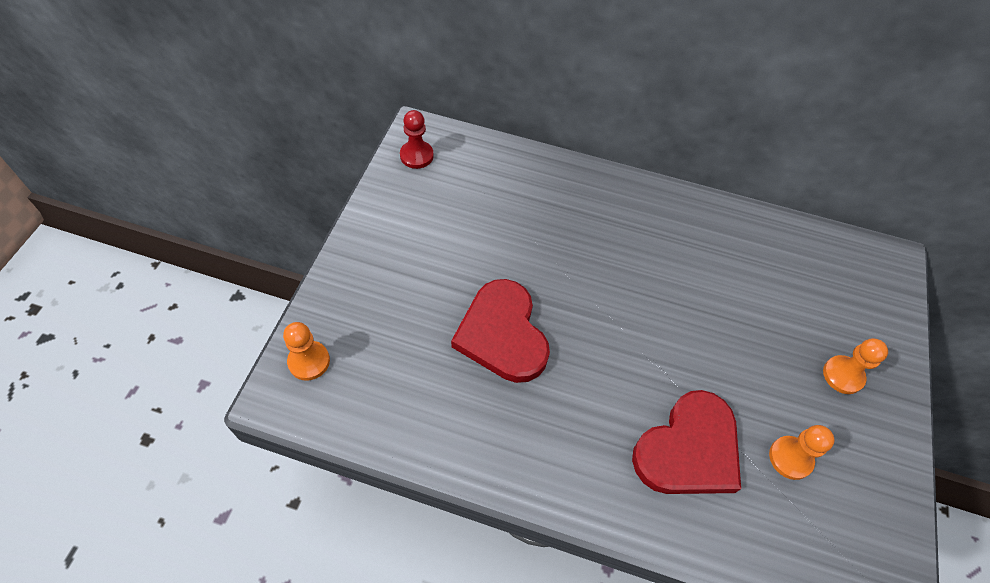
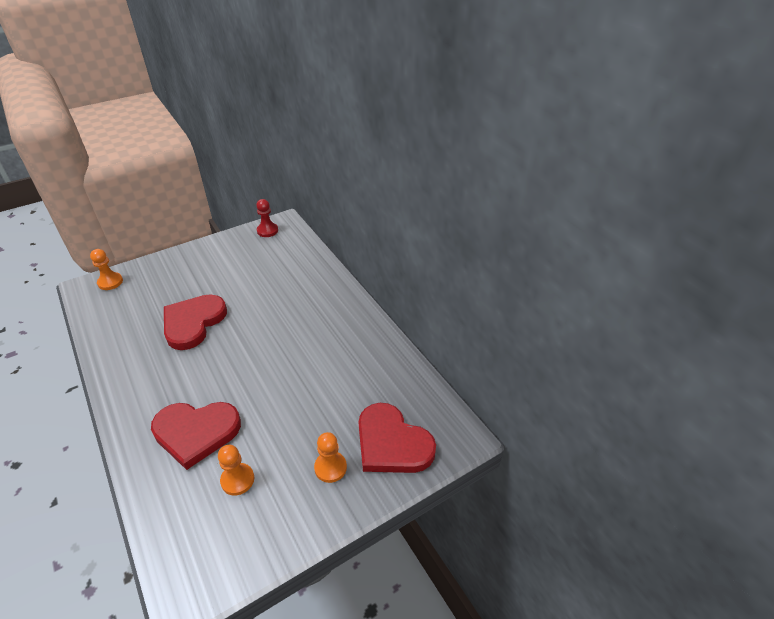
camera: 45 degrees right, 15 degrees down
(855, 310) = (392, 443): none -> red heart

